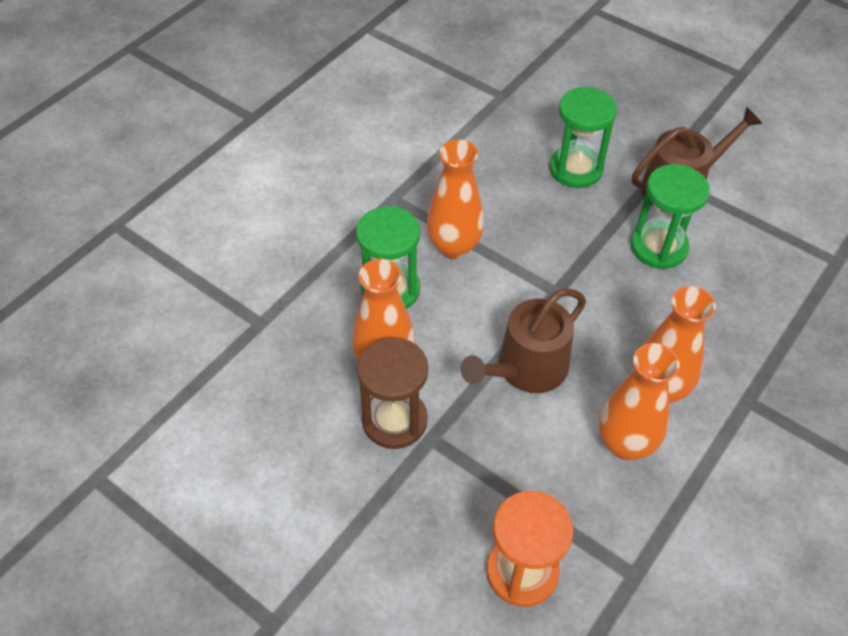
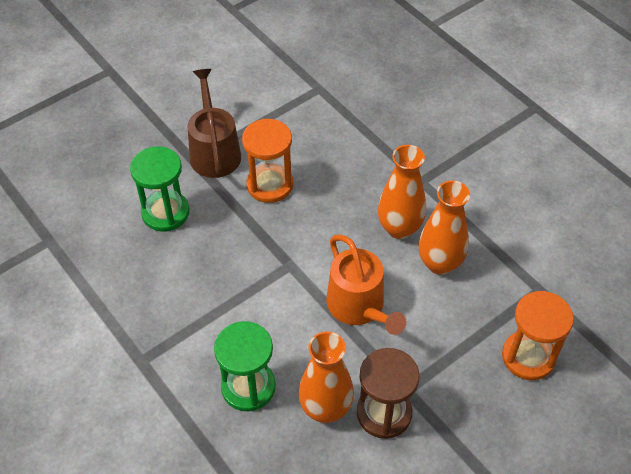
camera: 75 degrees left, 0 degrees up
(454, 247) = (218, 325): orange vase -> none
(526, 369) = (359, 307): brown watering can -> orange watering can
(658, 247) = (270, 185): green hourglass -> orange hourglass

